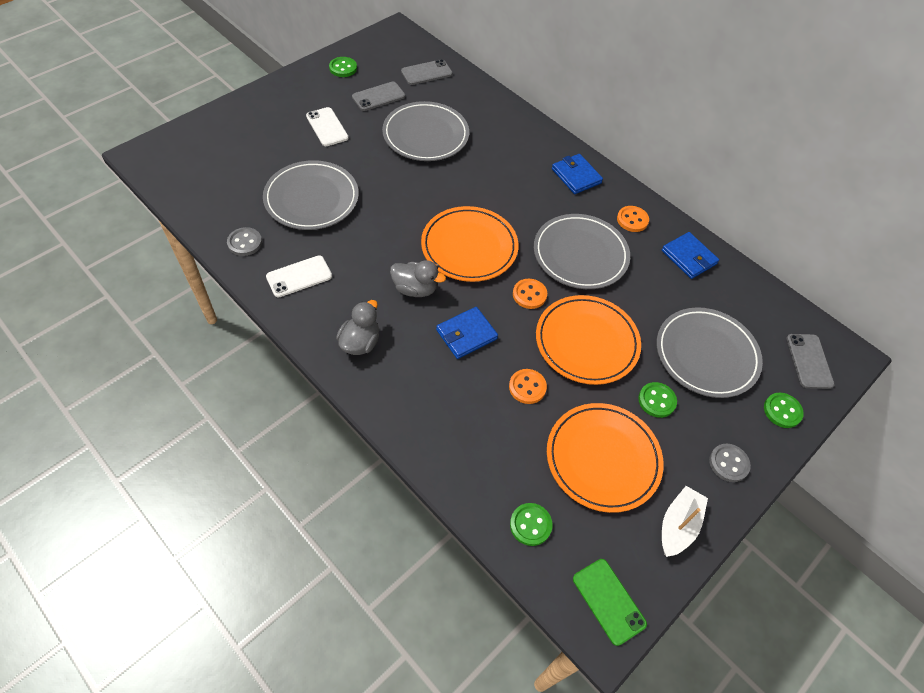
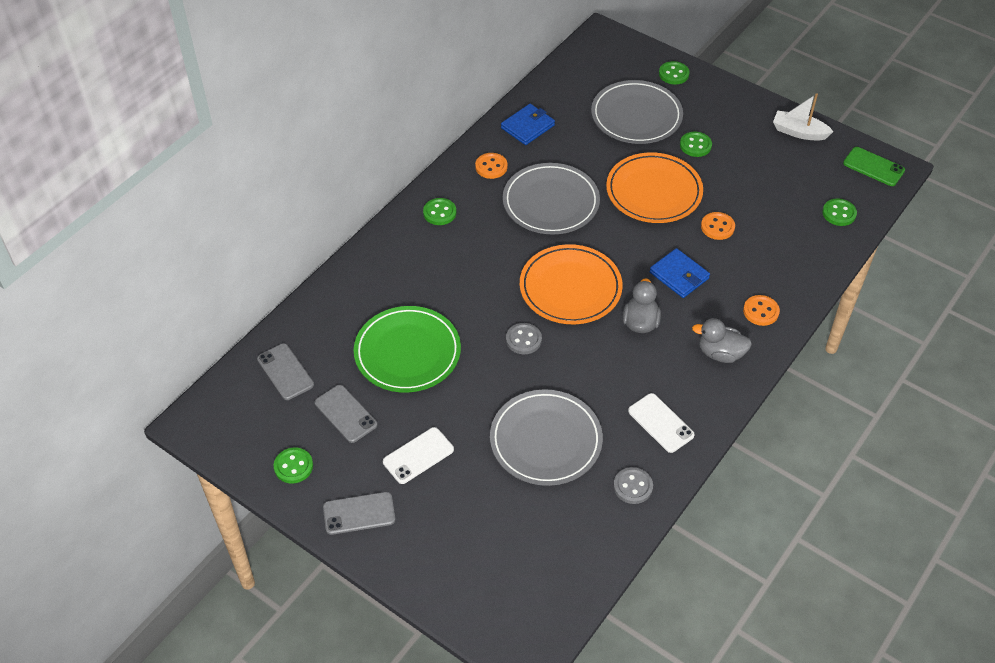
camera: 95 degrees left, 5 degrees down
(425, 135) = (407, 352): grey plate -> green plate
(529, 294) = (615, 235): orange button -> orange button (761, 311)
(576, 176) = (439, 213): blue wallet -> green button
(603, 458) = (763, 175): orange plate -> none
(608, 601) = (873, 167): green phone -> green phone turned 75 degrees clockwise
(728, 463) = (734, 105): grey button -> grey button (523, 340)
(809, 361) = (618, 56): grey phone -> grey phone (359, 513)

